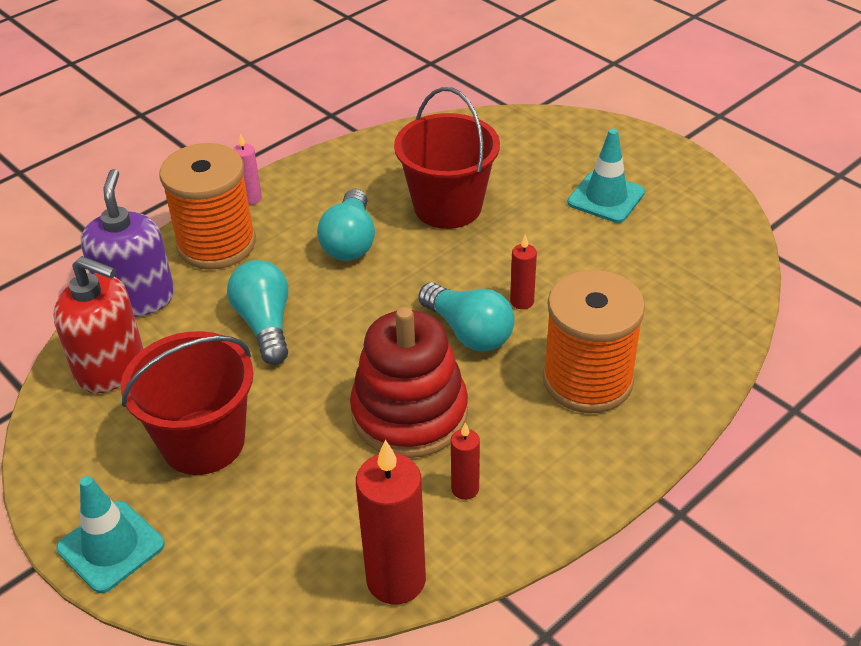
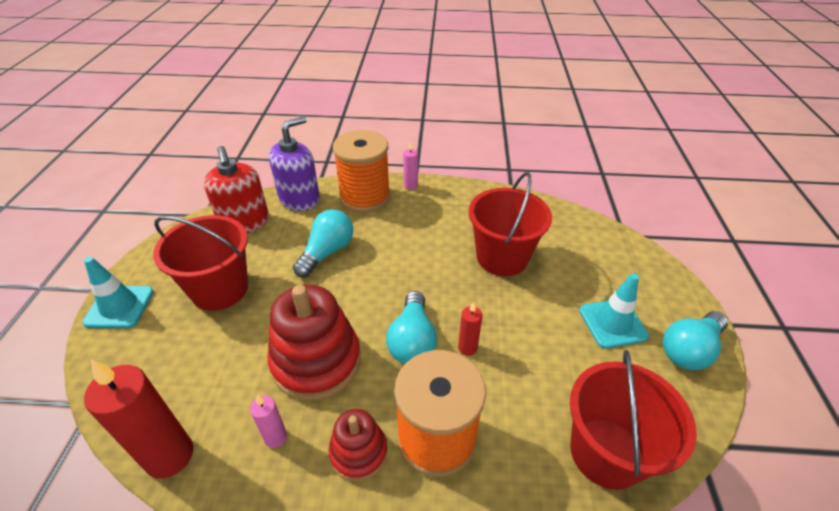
camera: 45 degrees right, 0 degrees up
(350, 241) = (424, 240): turquoise light bulb -> turquoise light bulb (689, 350)
(465, 489) = (275, 437): red candle -> pink candle
(545, 439) = (358, 452): none -> red stacking toy
(708, 292) = (606, 452): none -> red bucket

